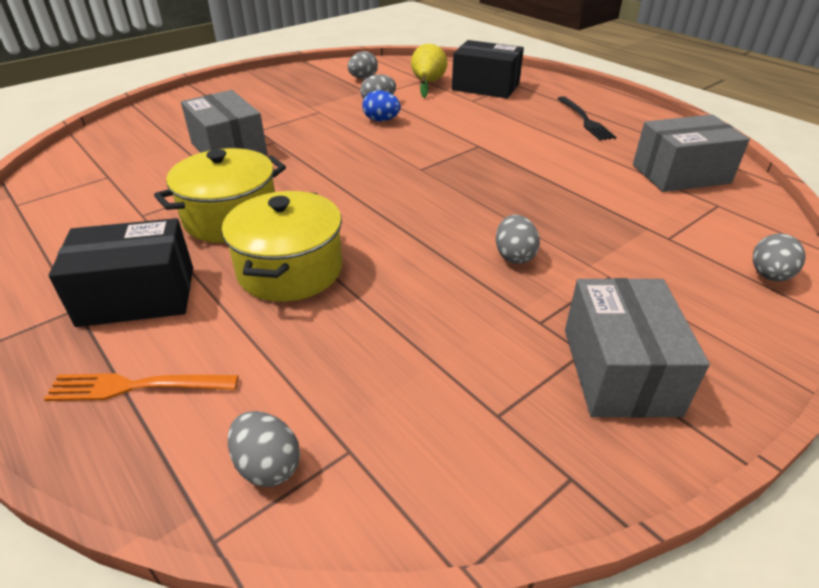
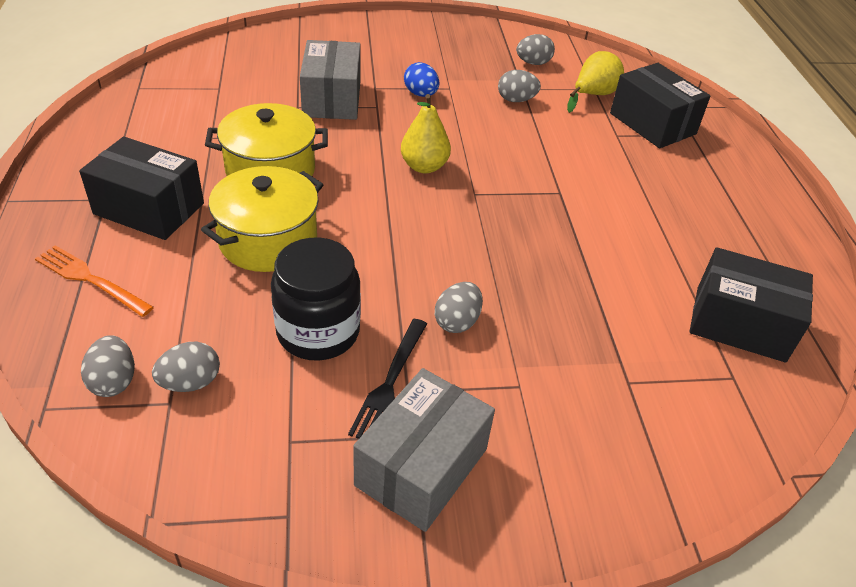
camera: 30 degrees right, 5 degrees up
(361, 166) = (424, 166): none -> yellow pear
(381, 120) = (497, 122): blue egg -> blue egg (421, 94)
(417, 317) = (318, 332): none -> black jar
(585, 120) = (715, 212): black fork -> black fork (389, 384)
(680, 174) = (740, 324): grey box -> black box
(769, 276) = (680, 473): grey egg -> grey egg (190, 382)

